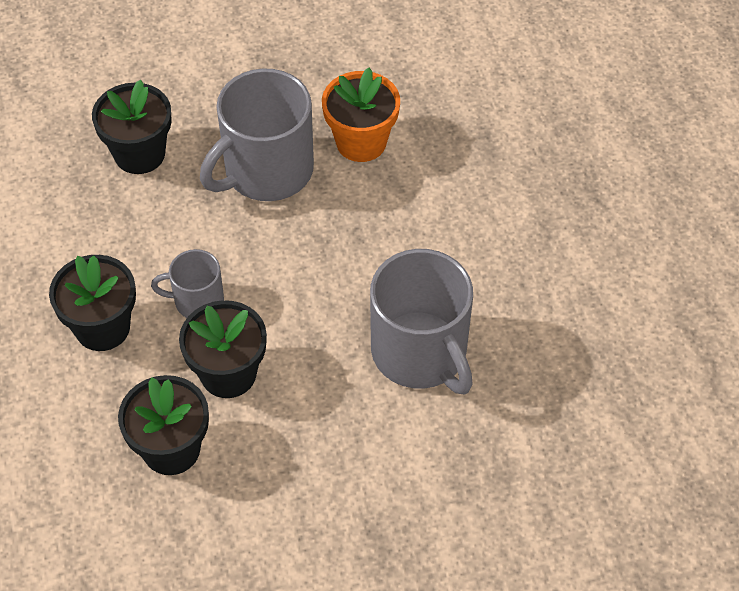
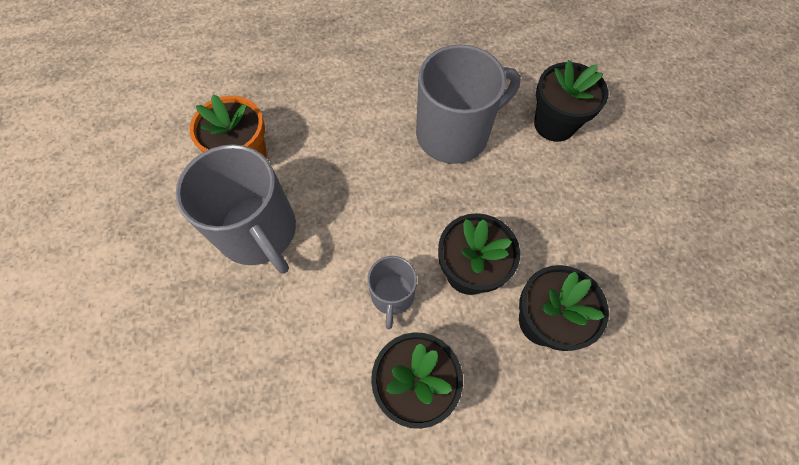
camera: 85 degrees left, 10 degrees up
(139, 154) = (210, 347): black flower pot -> black flower pot (554, 124)

